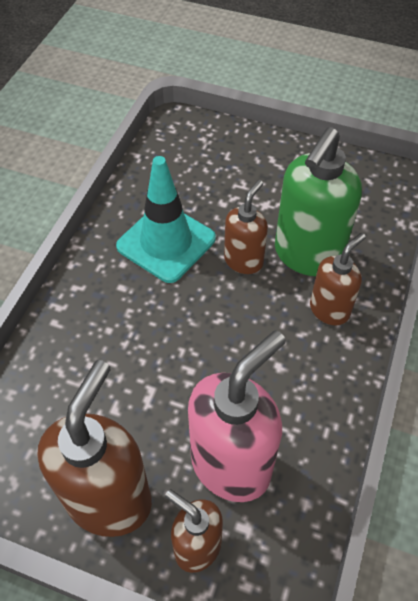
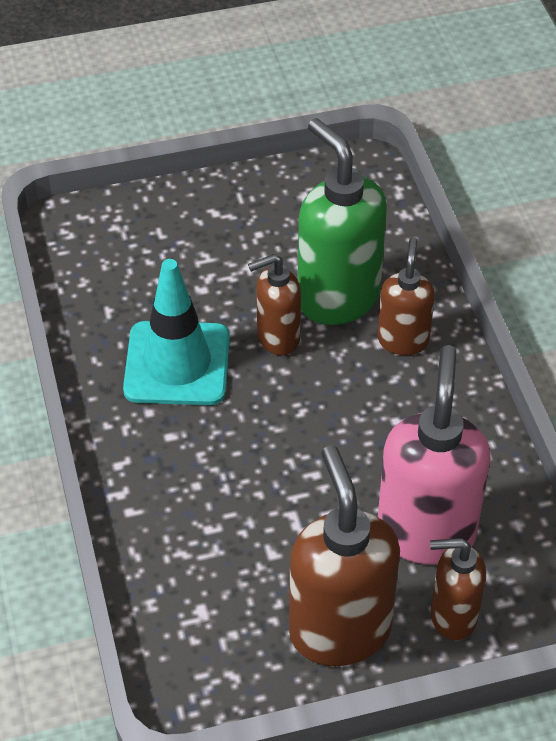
camera: 35 degrees left, 5 degrees down
(244, 261) = (277, 338): brown soap dispenser -> brown soap dispenser turned 105 degrees counterclockwise
(307, 255) = (337, 298): green soap dispenser -> green soap dispenser turned 150 degrees clockwise

